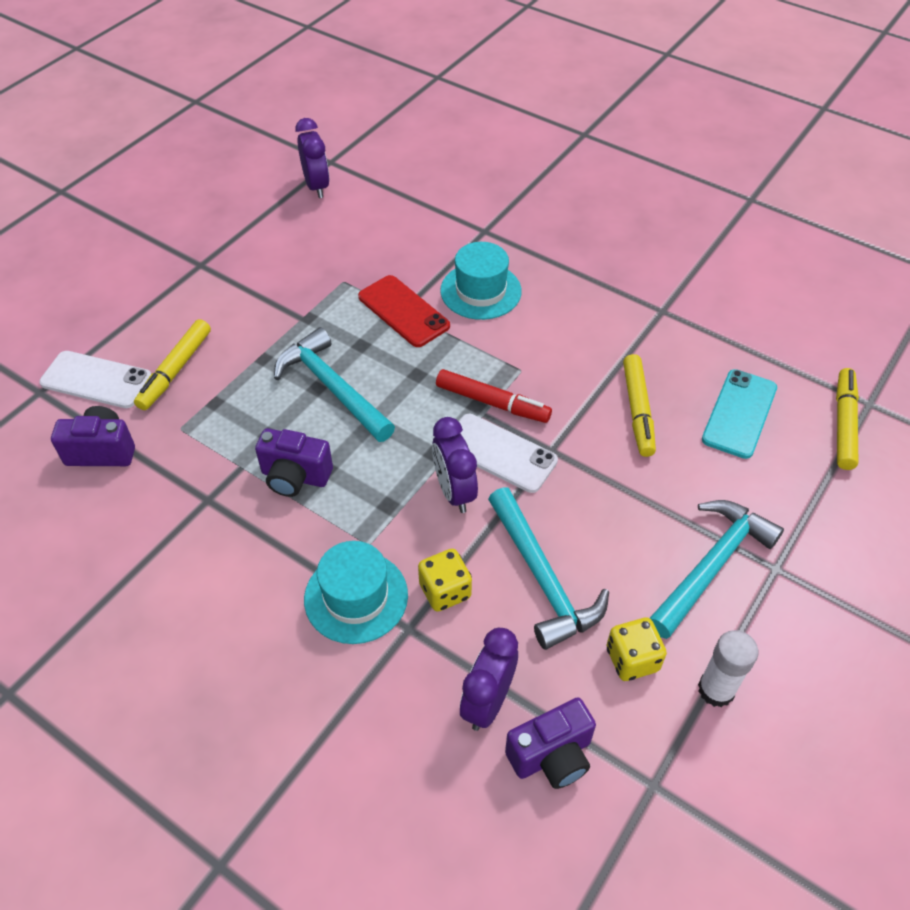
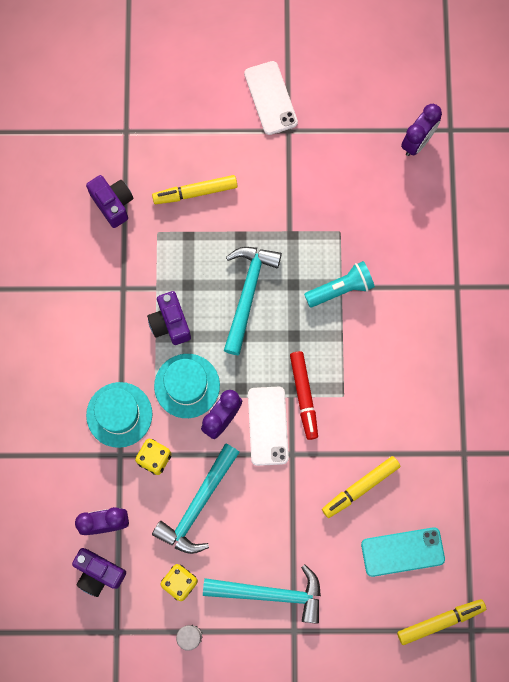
camera: 55 degrees right, 25 degrees up
(96, 380) = (156, 154): white phone -> white phone (270, 98)
(403, 311) = (341, 289): red phone -> turquoise flashlight
(480, 291) = (395, 324): turquoise hat -> turquoise hat (187, 386)

